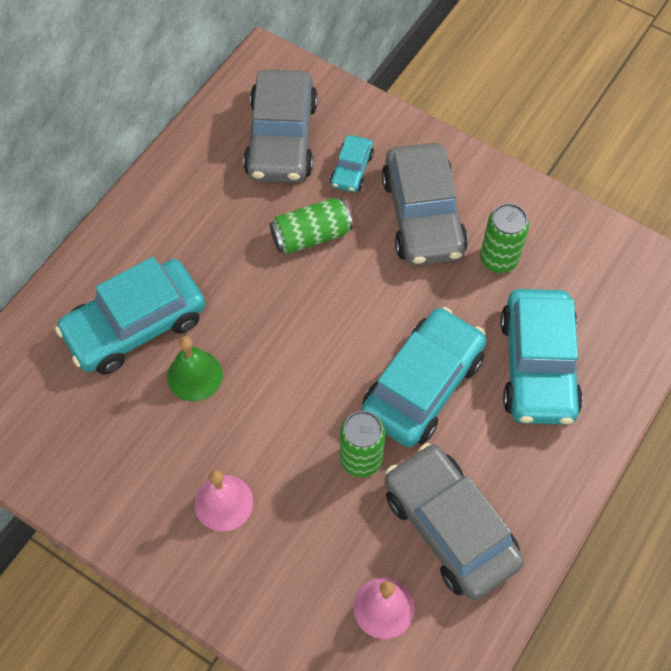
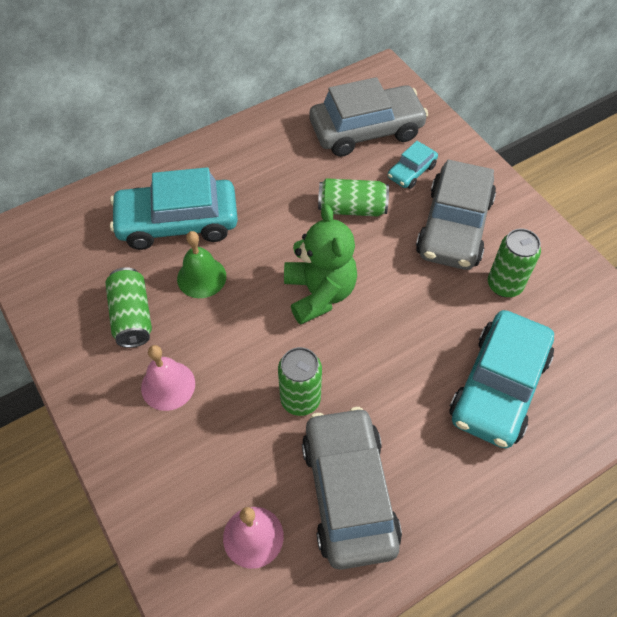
camera: 25 degrees right, 5 degrees down
(145, 448) = (132, 316): none -> green can
(281, 138) = (366, 130): grey car -> grey car turned 135 degrees counterclockwise
(324, 342) = (319, 293): none -> green teddy bear
(422, 385) = (385, 361): turquoise car -> none

